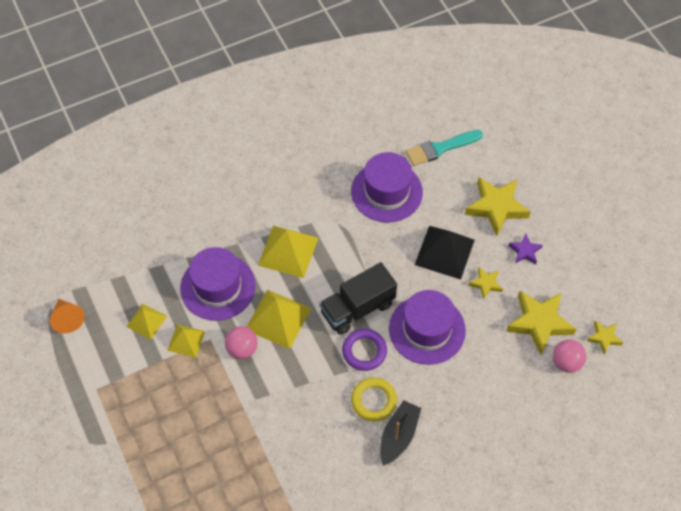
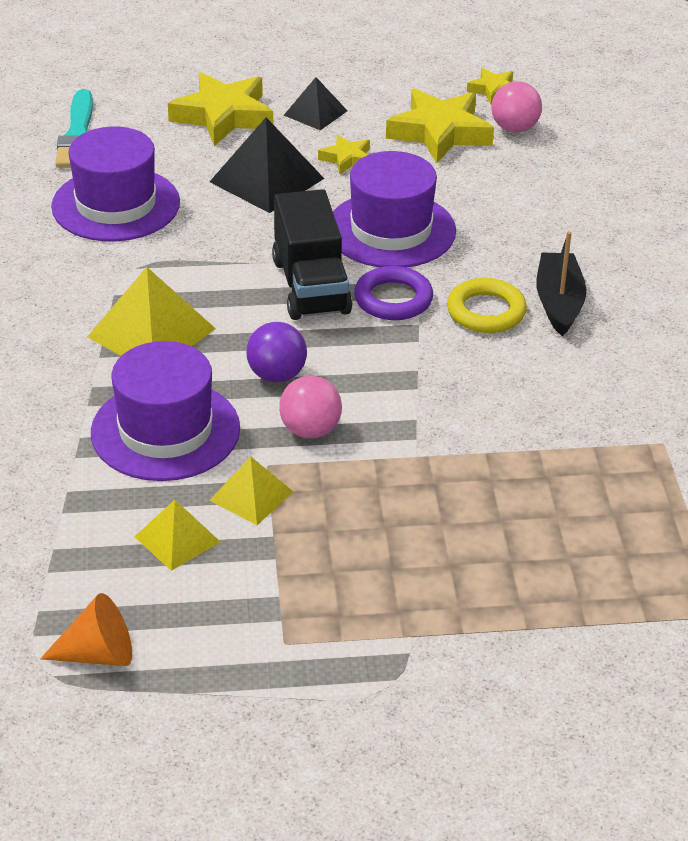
camera: 70 degrees left, 20 degrees down
(278, 319) = (276, 375): yellow pyramid -> purple ball
(398, 436) = (559, 303): black boat -> black boat turned 45 degrees clockwise
(525, 251) = (315, 113): purple star -> black pyramid

